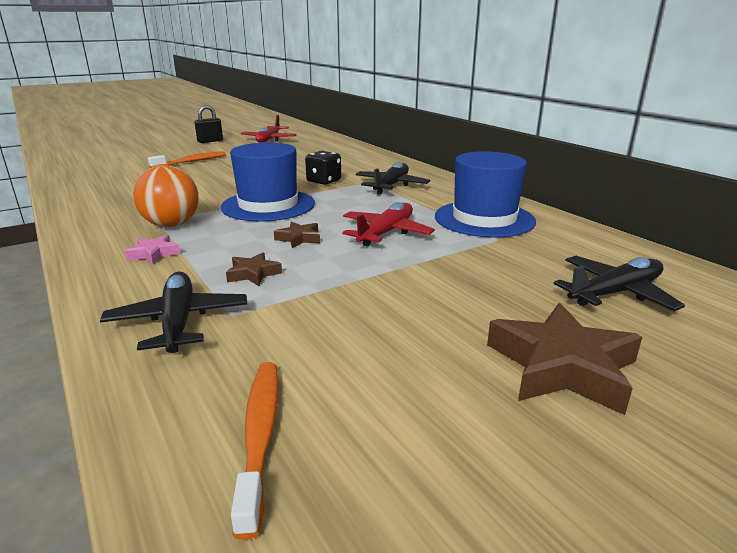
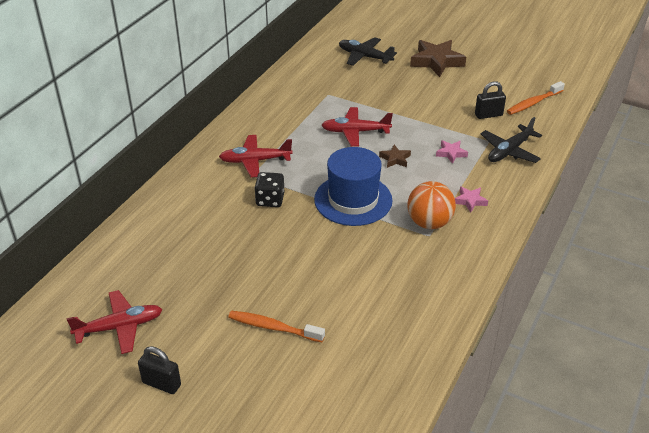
camera: 120 degrees left, 15 degrees up
(253, 274) = (451, 153): brown star -> pink star
(297, 346) = (488, 115): none -> black padlock
(391, 186) = (255, 161): black plane -> red plane
(484, 219) = (297, 105): blue hat -> none

